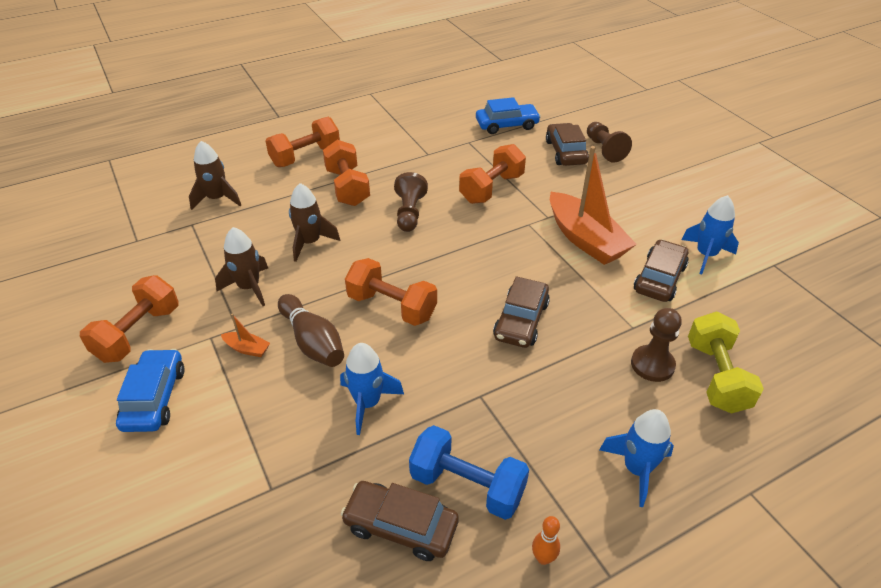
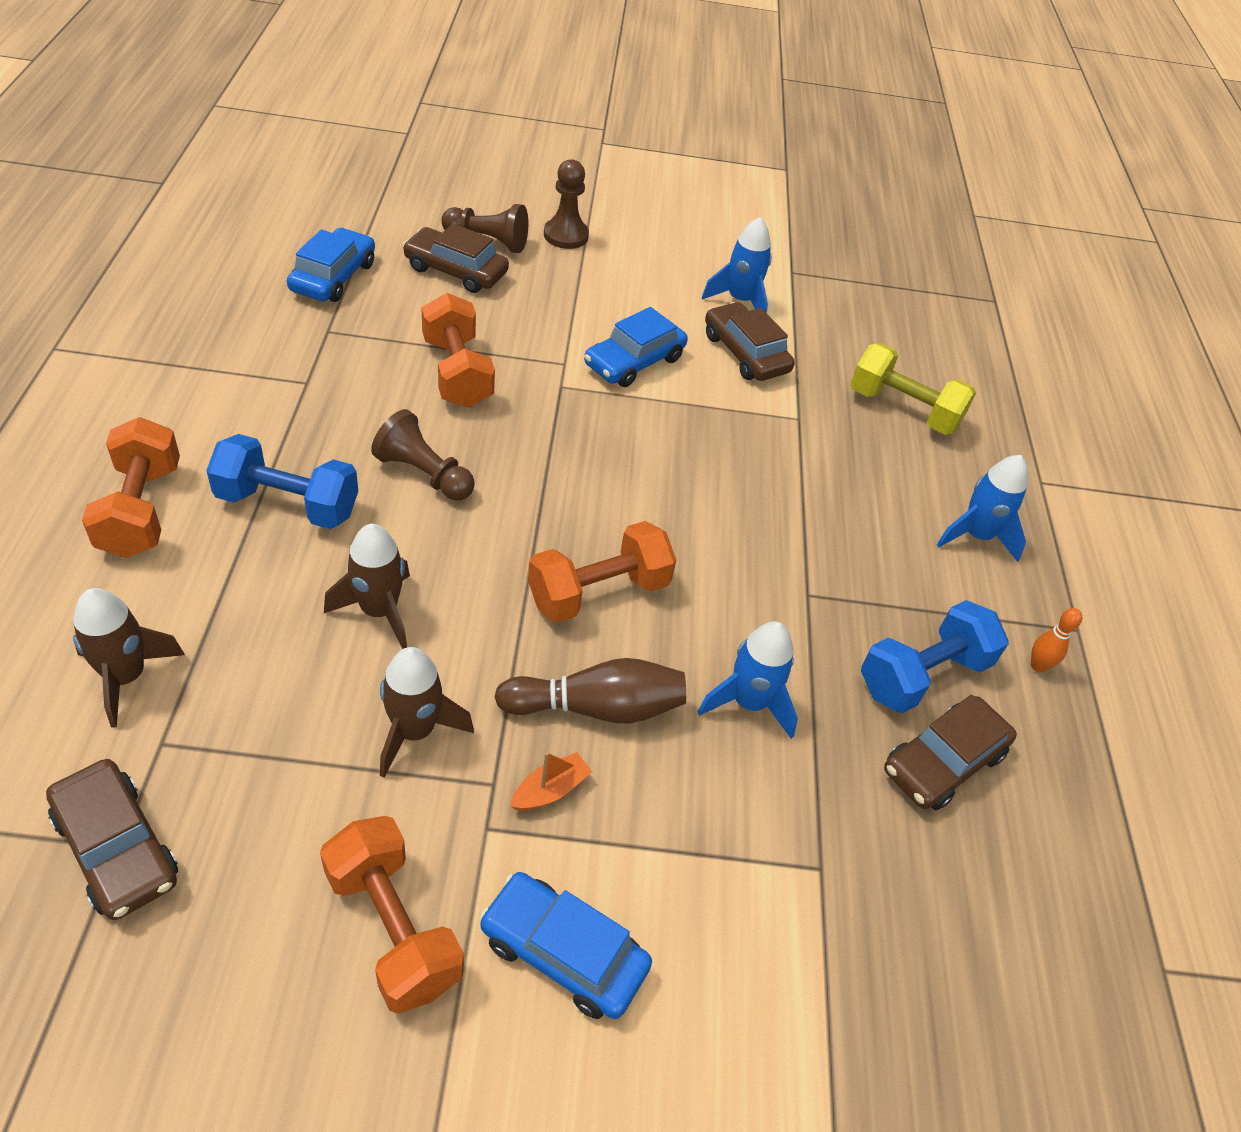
camera: 65 degrees left, 5 degrees up
(347, 187) = (288, 504): orange dumbbell -> blue dumbbell
(521, 320) = (720, 493): brown car -> brown car (116, 848)
(585, 239) = (634, 361): orange boat -> blue car
(652, 365) = (859, 439): brown pawn -> brown pawn (566, 235)

